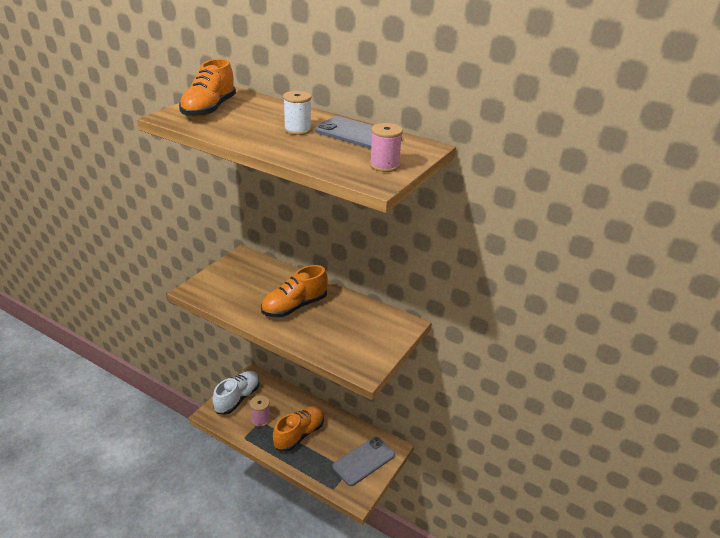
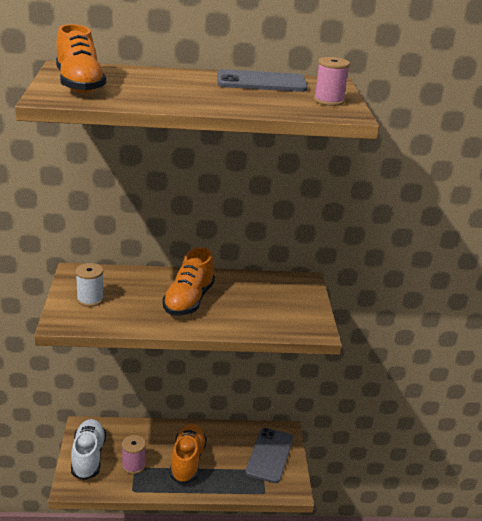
camera: 35 degrees left, 5 degrees down
(297, 130) = (202, 87): white spool -> white spool (90, 299)

